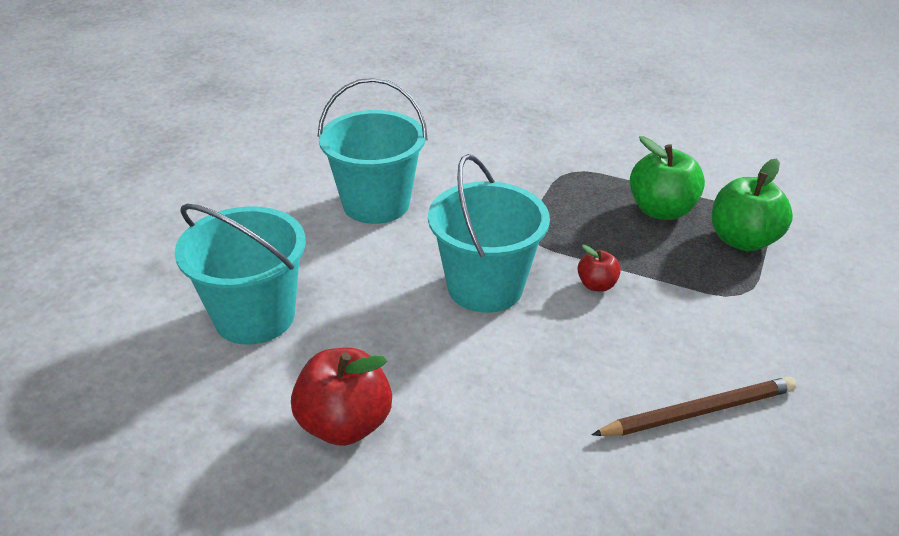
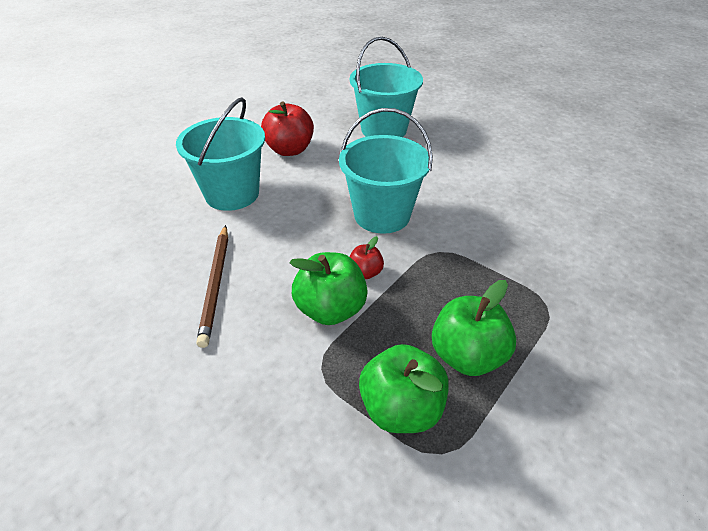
camera: 105 degrees right, 5 degrees up
(376, 204) = (495, 181): turquoise bucket -> turquoise bucket (232, 194)
(667, 301) = (331, 309): none -> green apple

